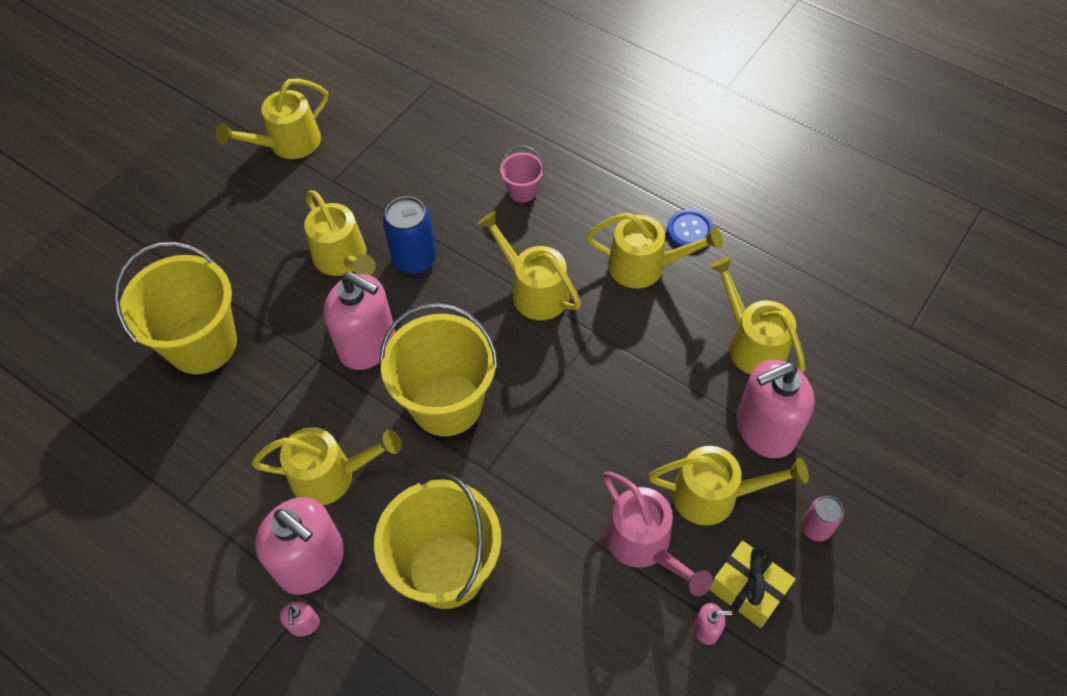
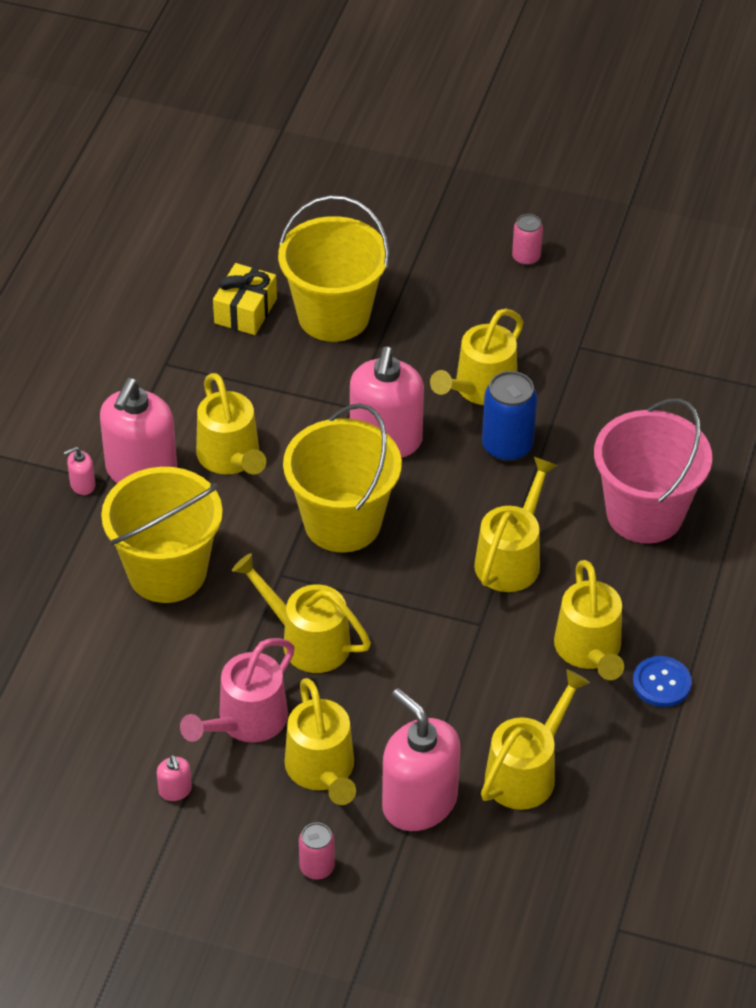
camera: 70 degrees right, 10 degrees down
(216, 186) = (526, 257): none -> pink can
(287, 144) = (610, 294): yellow watering can -> yellow watering can (306, 640)
(522, 191) = (644, 513): pink bucket -> pink bucket, size x2.21
(748, 589) = (227, 818): yellow gift -> yellow gift (245, 311)

